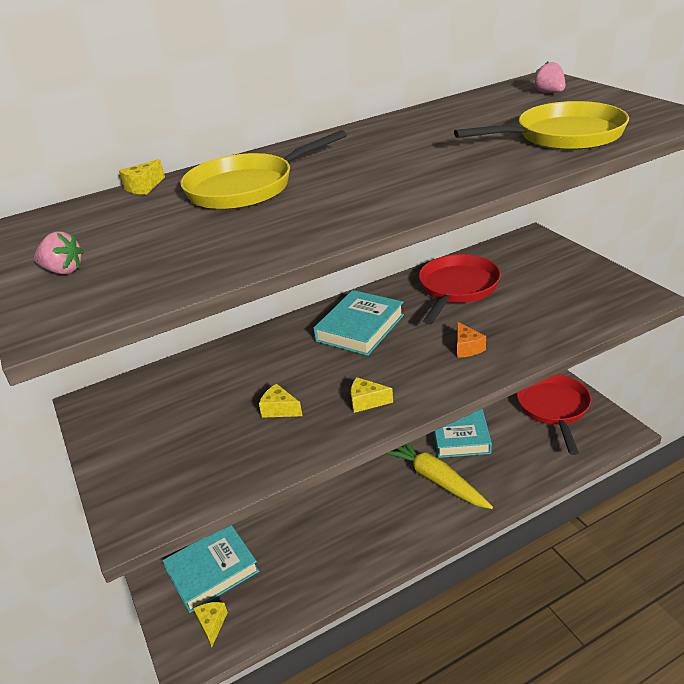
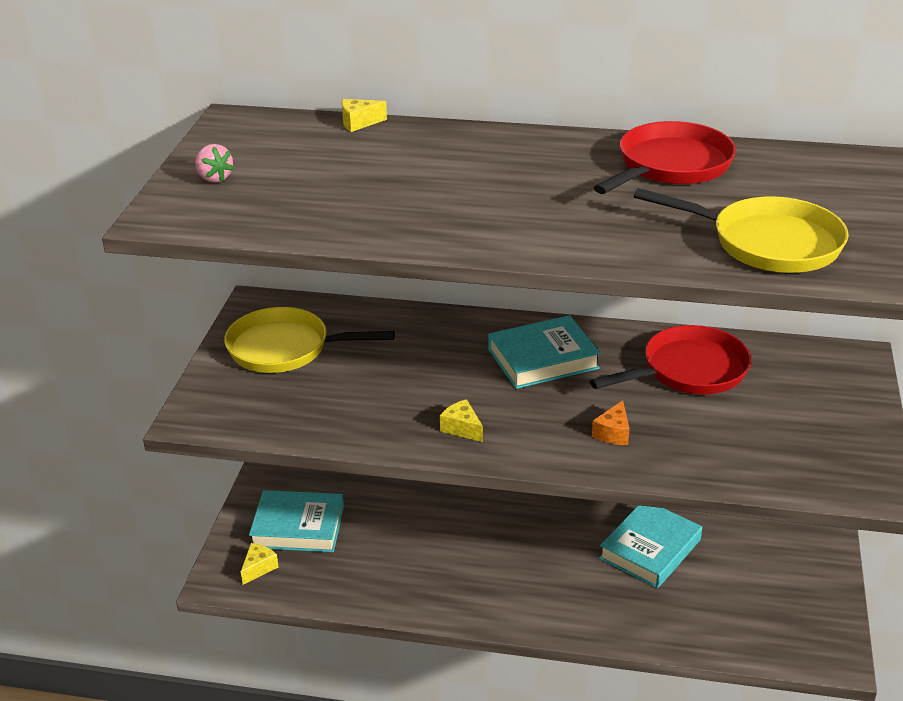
camera: 35 degrees right, 0 degrees up
(246, 188) = (426, 163): yellow pan -> yellow pan (285, 348)
(279, 409) = (386, 393): yellow cheese -> none
(436, 479) = (572, 577): yellow carrot -> none
(549, 93) = (866, 184): pink strawberry -> none
(554, 408) = (786, 588): red pan -> red pan (670, 166)

